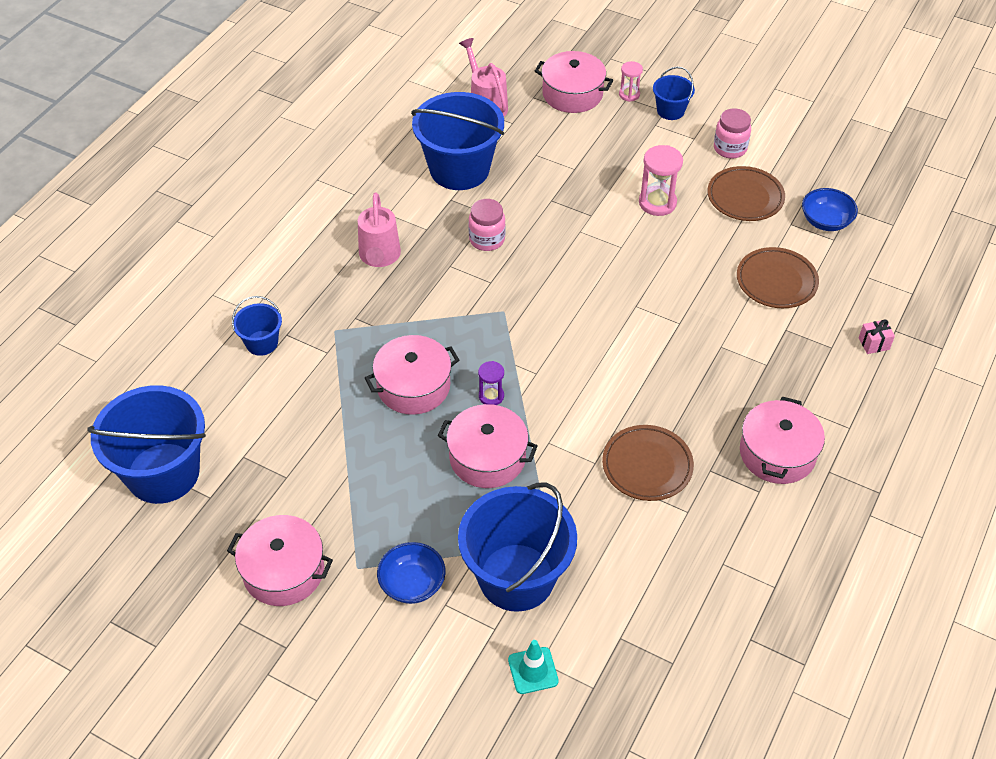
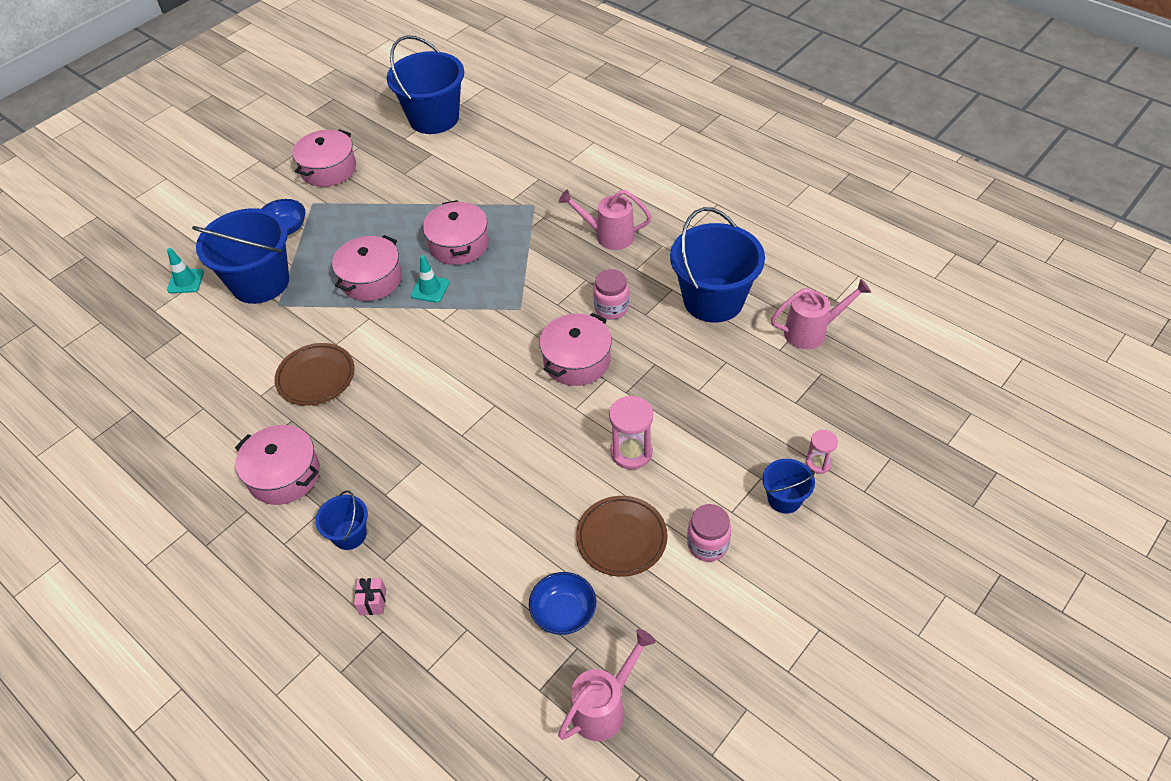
camera: 105 degrees right, 0 degrees up
(262, 343) = (534, 165): blue bucket -> blue bucket (349, 534)
(491, 396) = (430, 289): purple hourglass -> turquoise traffic cone
(572, 94) = (824, 409): pink pot -> pink pot (576, 360)
(776, 281) = (487, 534): brown plate -> none
(887, 188) = (604, 707): none -> pink watering can

